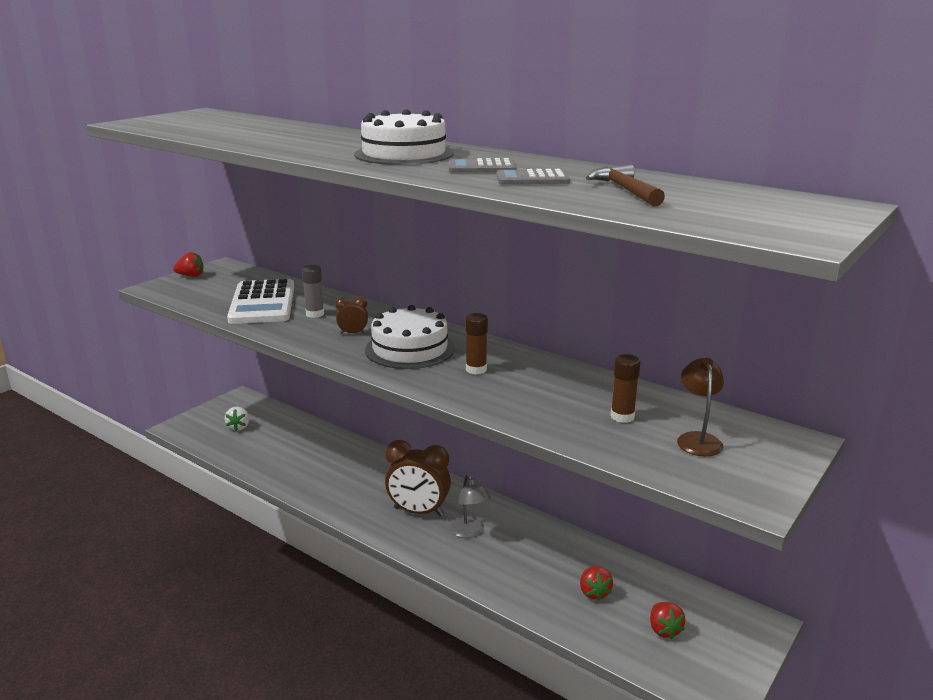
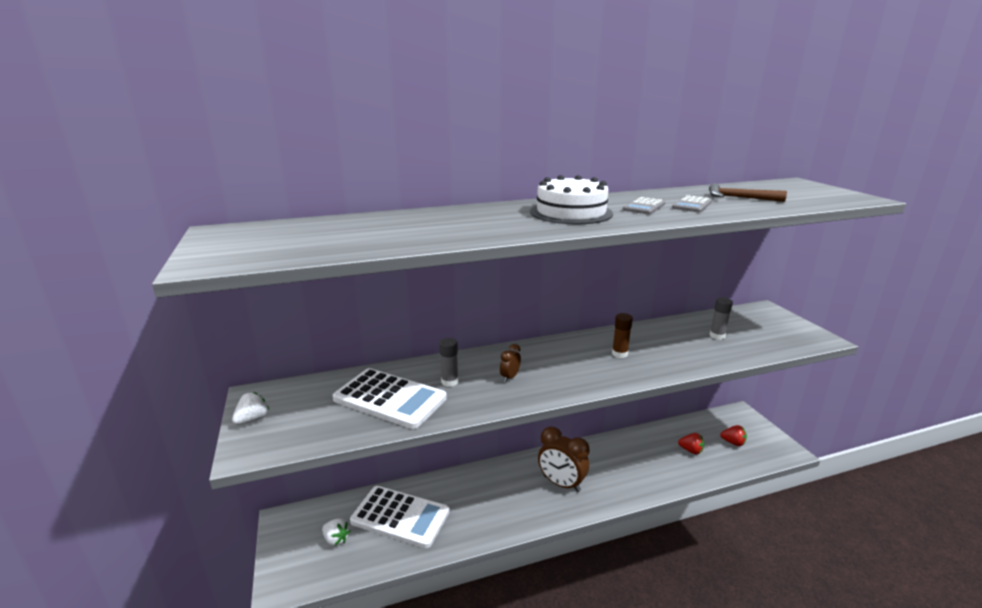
camera: 55 degrees left, 0 degrees up
(191, 276) = (252, 420): red strawberry -> white strawberry
(287, 443) = (400, 517): none -> white calculator
(410, 349) = (563, 365): white cake -> none
(418, 511) = (561, 483): brown clock -> brown clock turned 75 degrees clockwise
(470, 532) = (602, 471): grey lamp -> none
(622, 416) = (717, 336): brown glue stick -> grey glue stick
(697, 439) = (754, 328): brown lamp -> none

